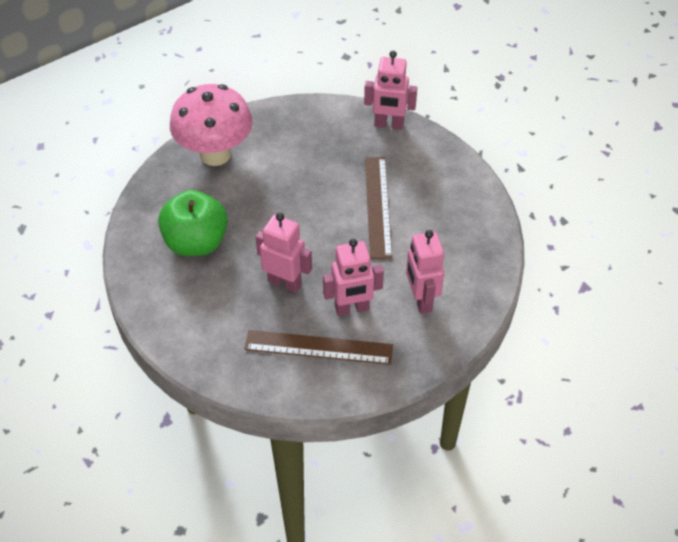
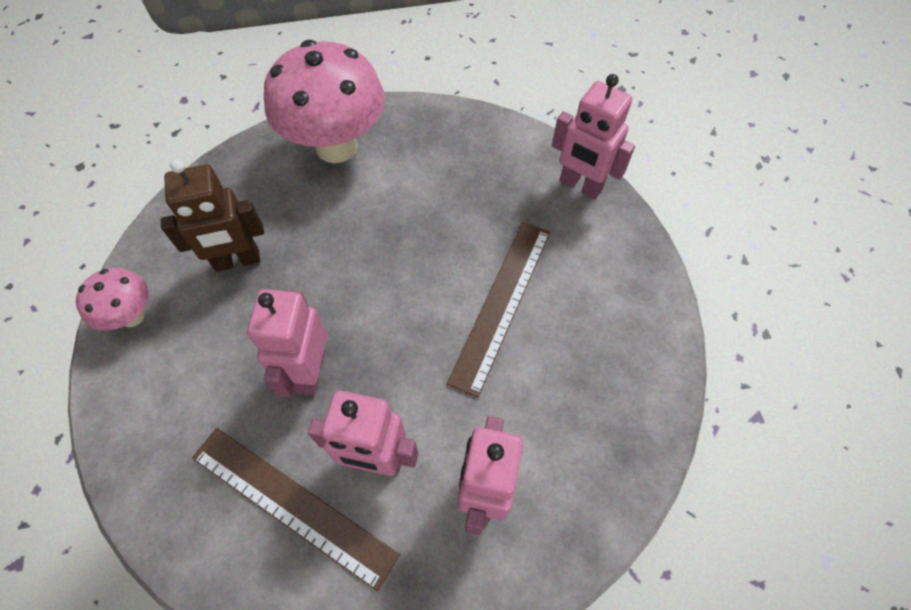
camera: 25 degrees right, 10 degrees up
(149, 296) = (132, 316): none -> pink mushroom
(196, 242) = (237, 261): green apple -> brown robot
(285, 282) = (310, 371): pink robot -> pink robot turned 135 degrees counterclockwise

